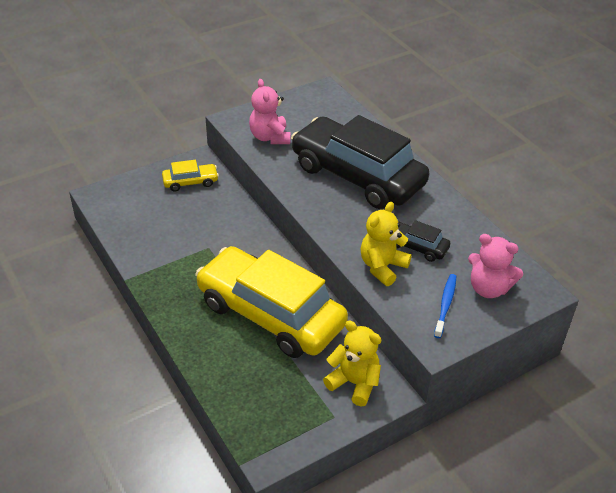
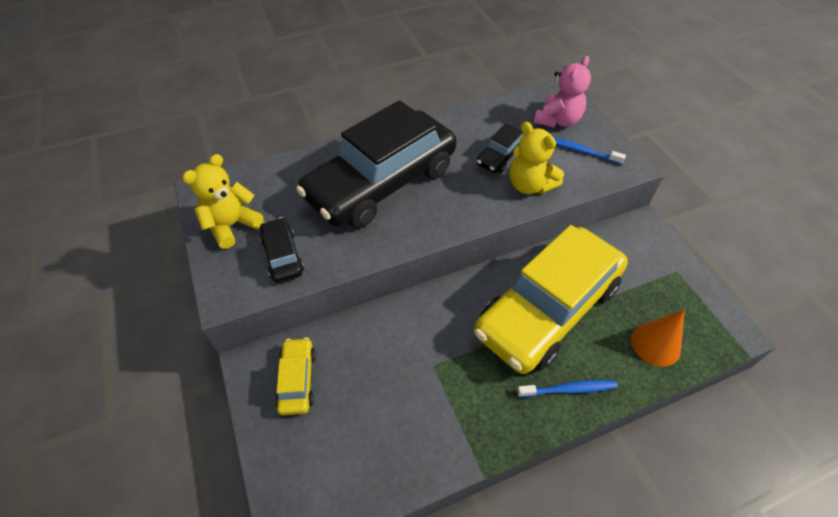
camera: 80 degrees left, 10 degrees up
(195, 326) = (568, 389): none -> blue toothbrush
(244, 389) = (655, 344): none -> orange cone
(270, 137) = (283, 255): pink teddy bear -> black car
(354, 383) = (634, 250): yellow teddy bear -> yellow teddy bear (232, 225)

